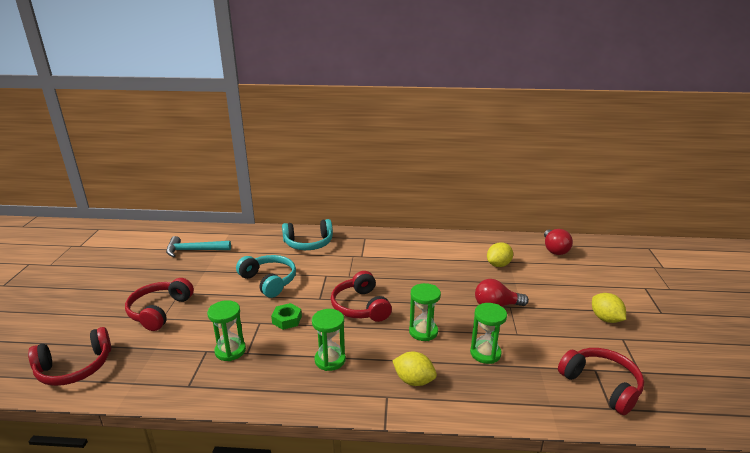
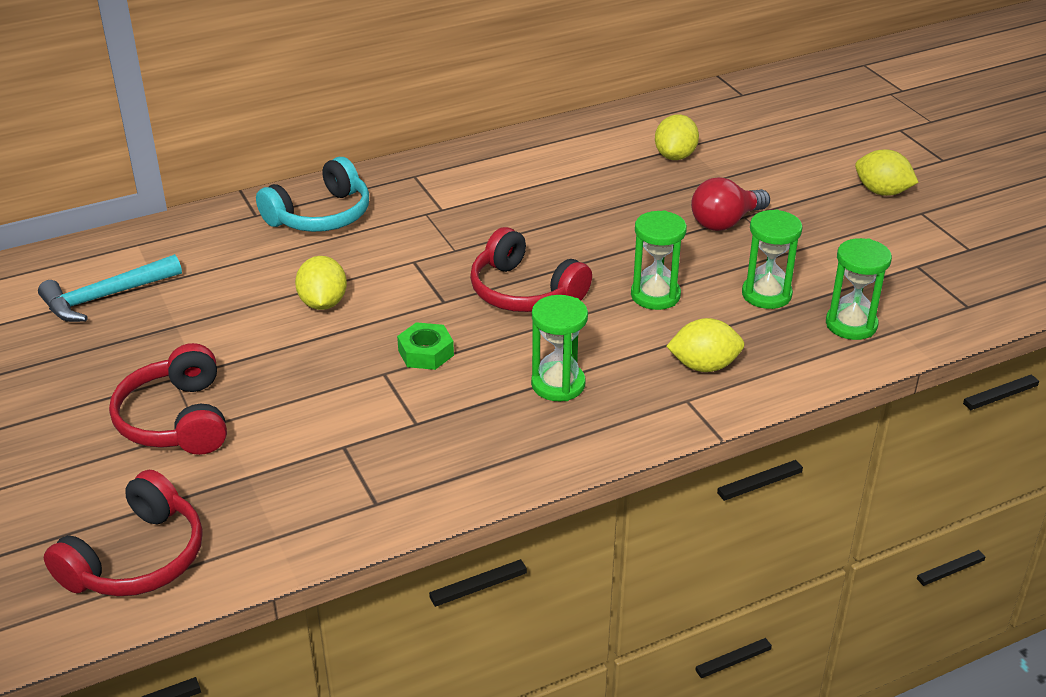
camera: 30 degrees left, 10 degrees up
(230, 351) = (385, 431): green hourglass -> green hourglass (851, 324)
(269, 281) = (323, 303): turquoise headphones -> yellow lemon
(554, 249) = (737, 106): red light bulb -> none
(601, 385) = (938, 282): red headphones -> none

